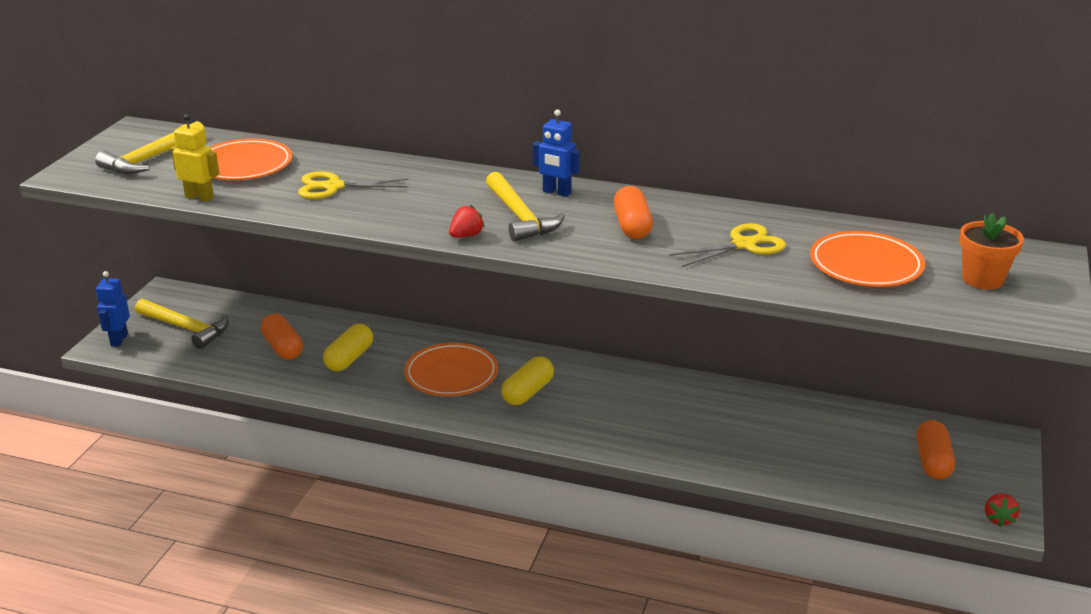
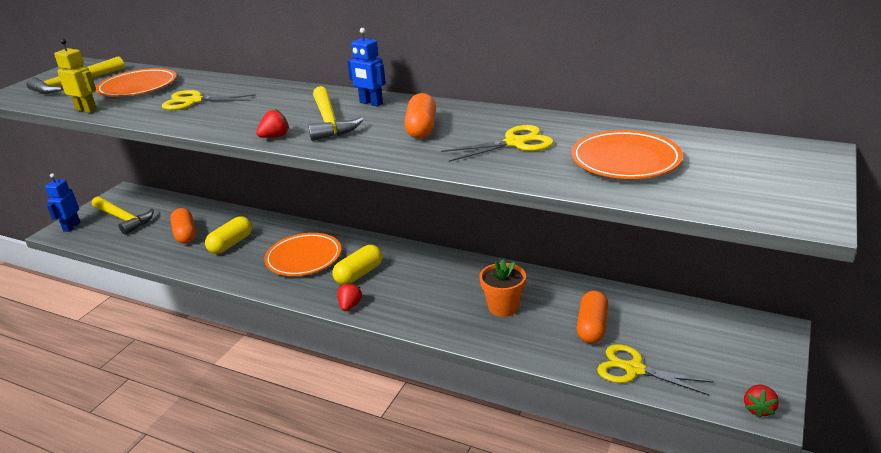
camera: 10 degrees right, 0 degrees up
(531, 429) = (350, 306): none -> red strawberry
(867, 486) = (634, 369): none -> yellow scissors
(932, 461) = (701, 348): orange capsule -> orange capsule (592, 327)
(982, 279) = (740, 173): orange flower pot -> orange flower pot (503, 307)

